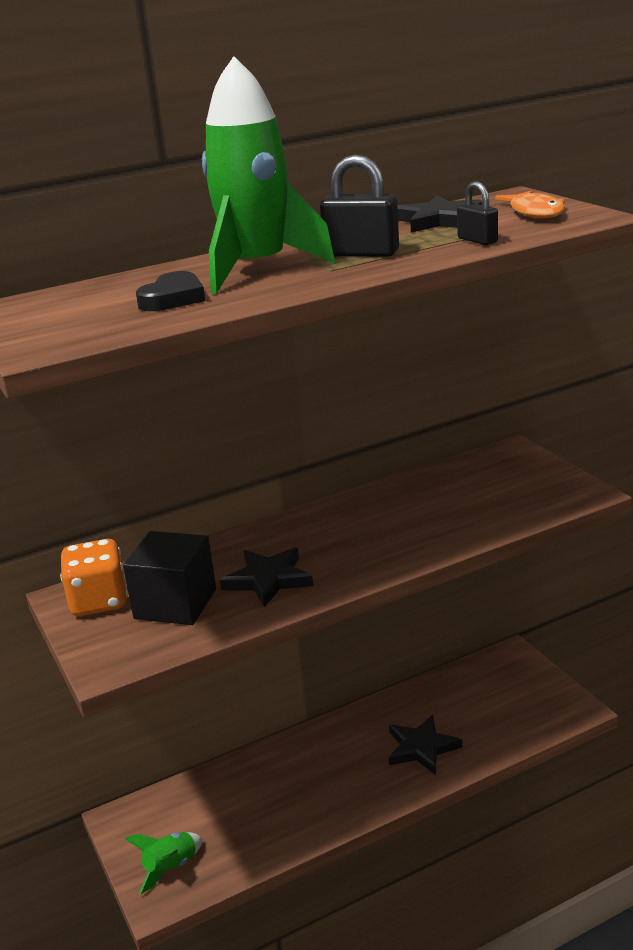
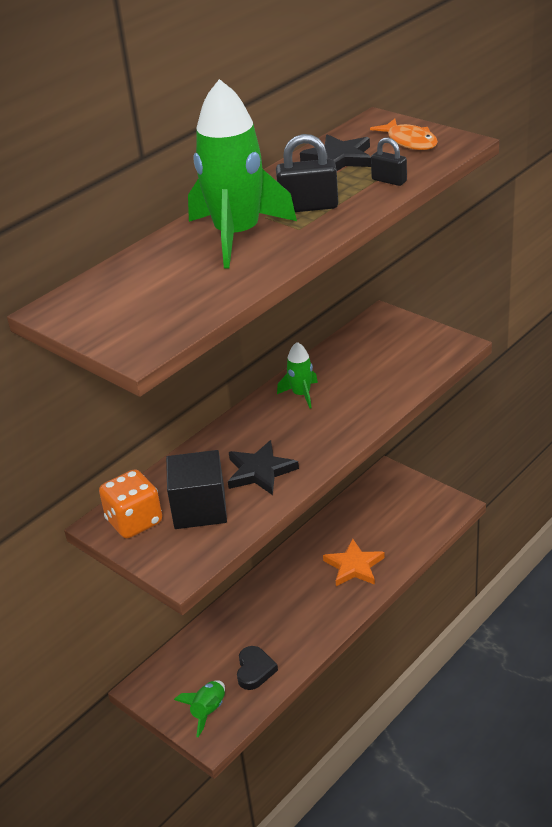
camera: 20 degrees left, 10 degrees up
(173, 298) = (198, 279): black heart -> black heart (254, 670)
(368, 511) = (301, 394): none -> green rocket
(422, 747) = (354, 566): black star -> orange star

